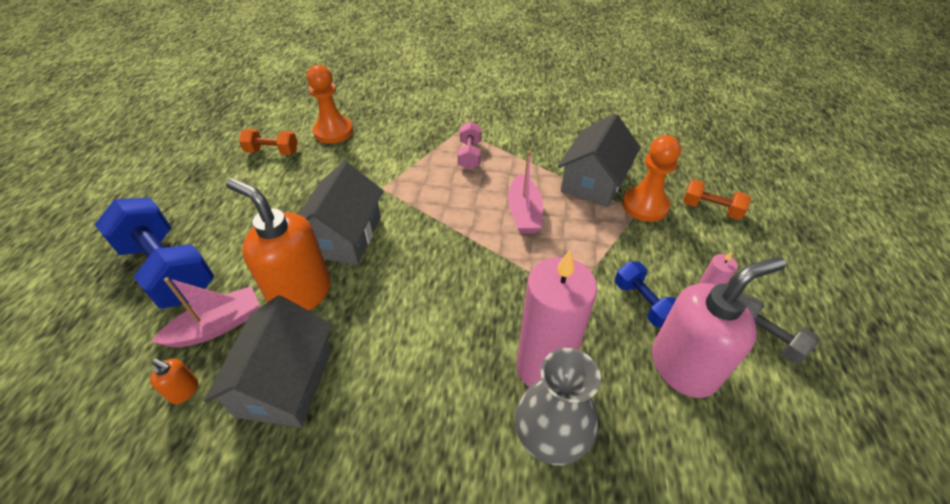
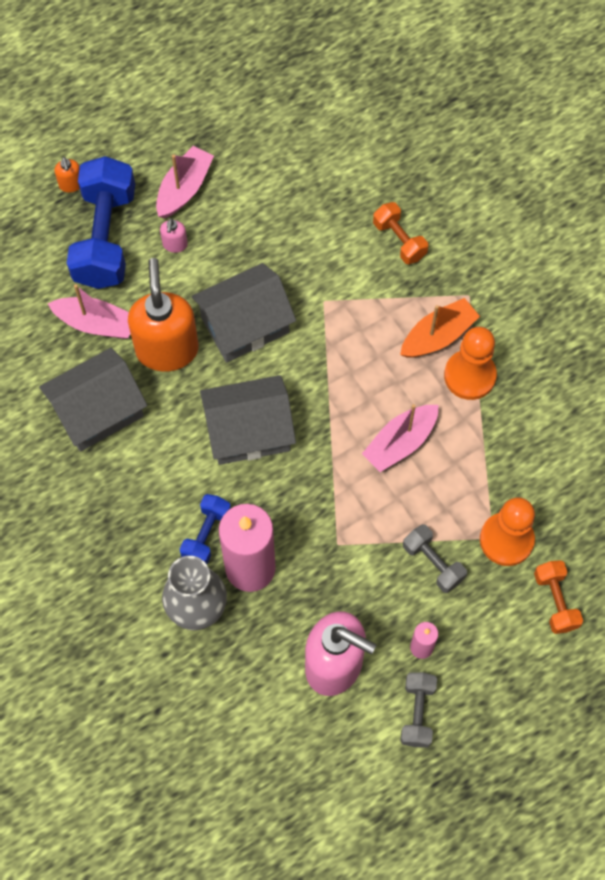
camera: 50 degrees right, 20 degrees up
(185, 391) = (41, 357): orange soap dispenser -> orange soap dispenser (71, 185)
(210, 203) = (184, 189): none -> pink boat
(237, 234) = (175, 245): none -> pink soap dispenser
(272, 152) = (282, 165): orange dumbbell -> orange dumbbell (399, 240)
(333, 132) = (357, 186): orange pawn -> orange pawn (469, 376)
(469, 155) = (438, 336): pink dumbbell -> orange boat
(593, 181) = (501, 473): grey house -> grey house (249, 431)
(633, 250) = (433, 563): none -> grey dumbbell
(643, 303) = (376, 603): blue dumbbell -> blue dumbbell (206, 534)

